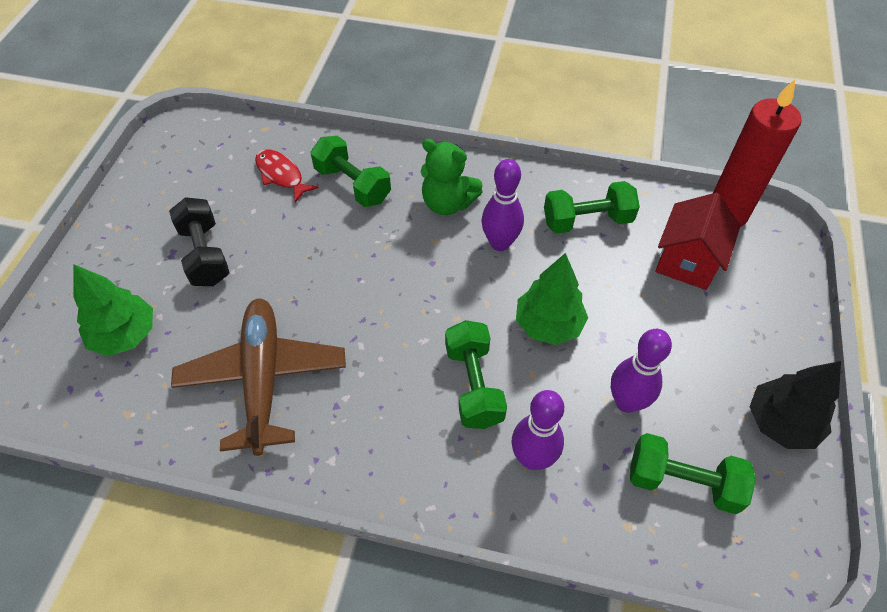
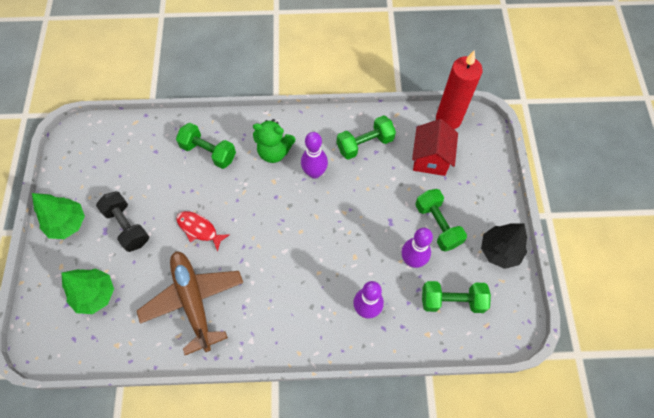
camera: 15 degrees left, 10 degrees up
(281, 175) = (158, 156): red fish -> red fish (199, 229)
(474, 385) = (322, 272): green dumbbell -> green dumbbell (437, 225)
(548, 324) = (357, 222): green tree -> green tree (67, 223)

